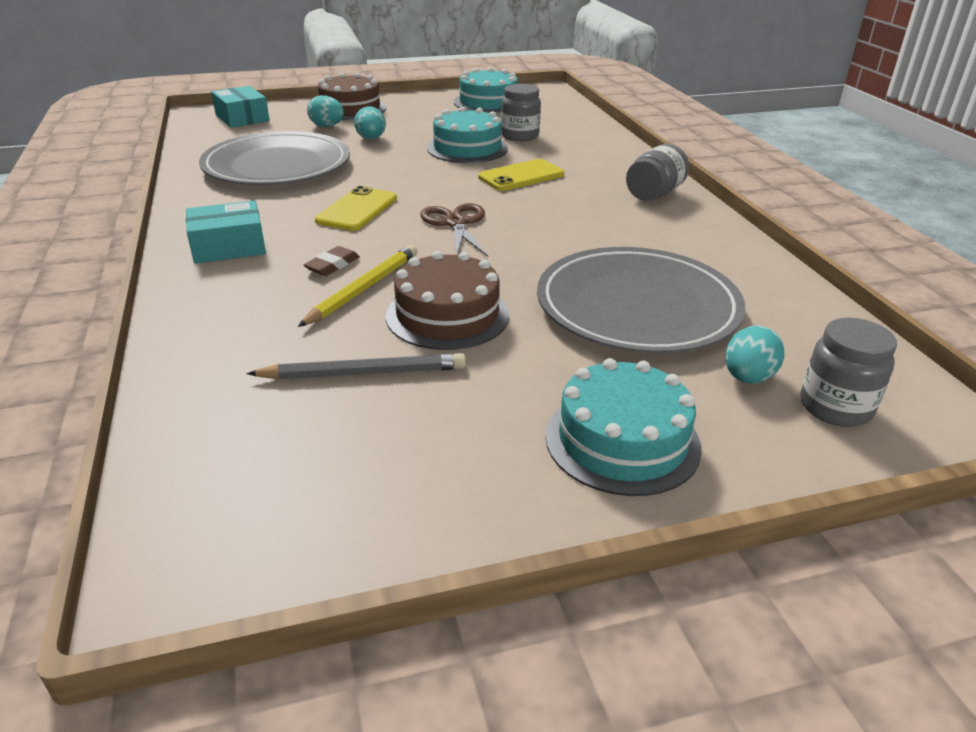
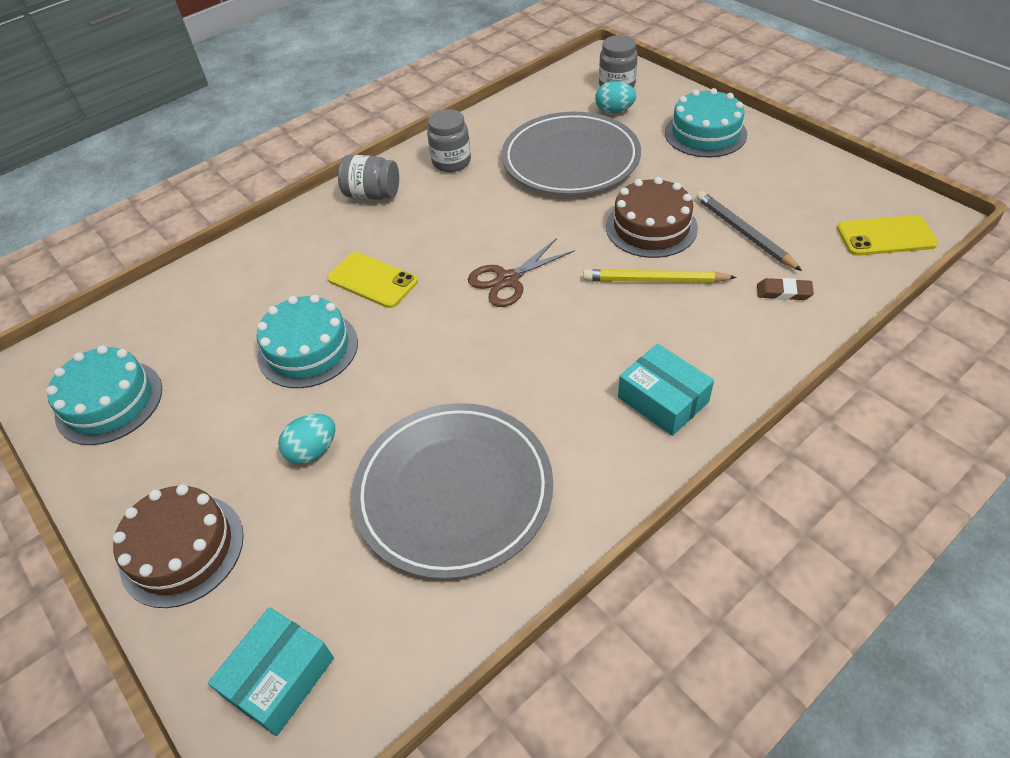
camera: 110 degrees left, 15 degrees up
(327, 126) = (280, 529): turquoise egg -> none
(332, 265) = (636, 314): brown eraser -> brown eraser (783, 292)
(357, 209) = (524, 355): yellow phone -> yellow phone (886, 236)
(520, 136) = (246, 323): grey jar -> grey jar (451, 162)

